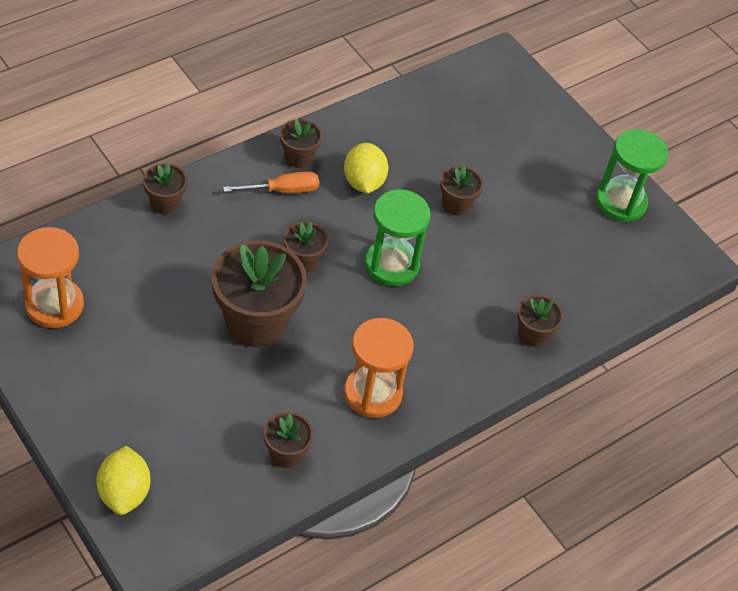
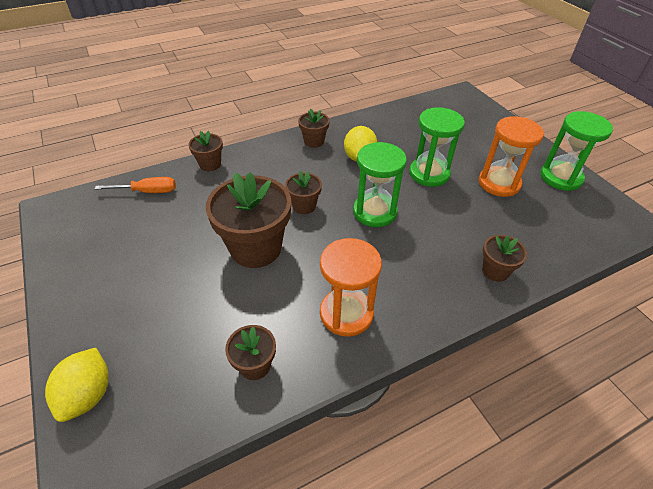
camera: 15 degrees right, 5 degrees down
(54, 305) = (100, 227): orange hourglass -> orange hourglass (499, 183)
(282, 190) = (298, 160): orange screwdriver -> orange screwdriver (147, 191)
(456, 204) = (429, 174): brown flower pot -> green hourglass

